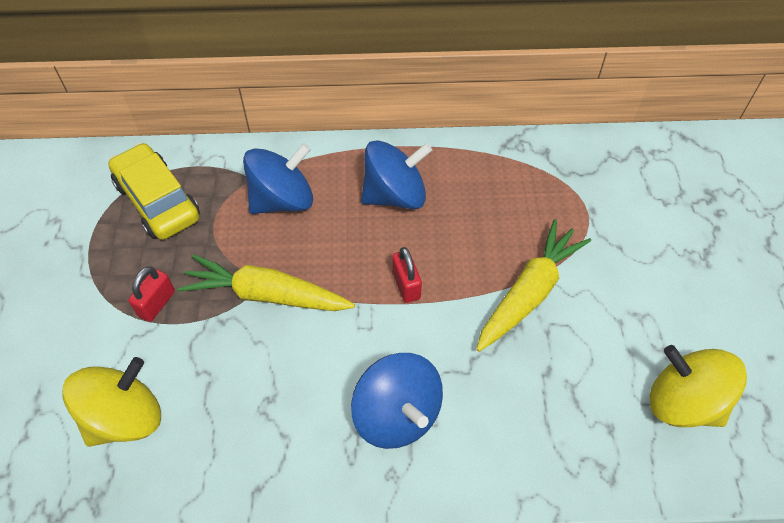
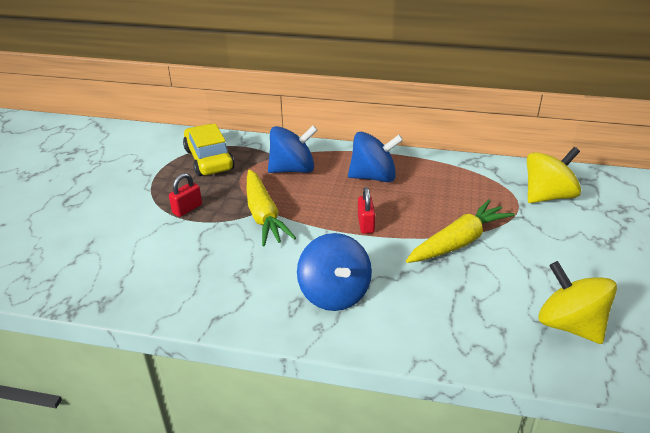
camera: 15 degrees right, 20 degrees down
(125, 417) = (142, 263): yellow spinning top -> yellow spinning top (548, 196)
(267, 295) = (263, 215): yellow carrot -> yellow carrot turned 135 degrees counterclockwise

